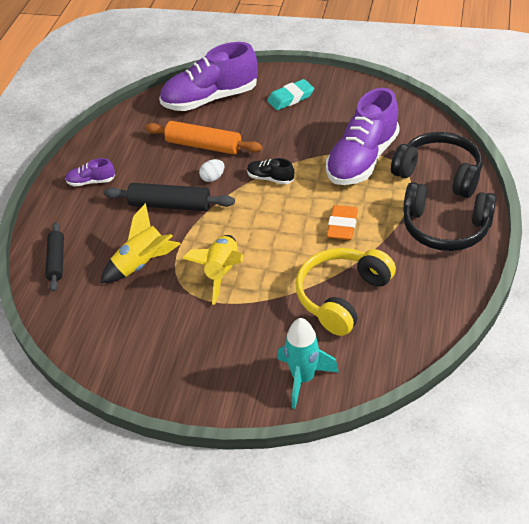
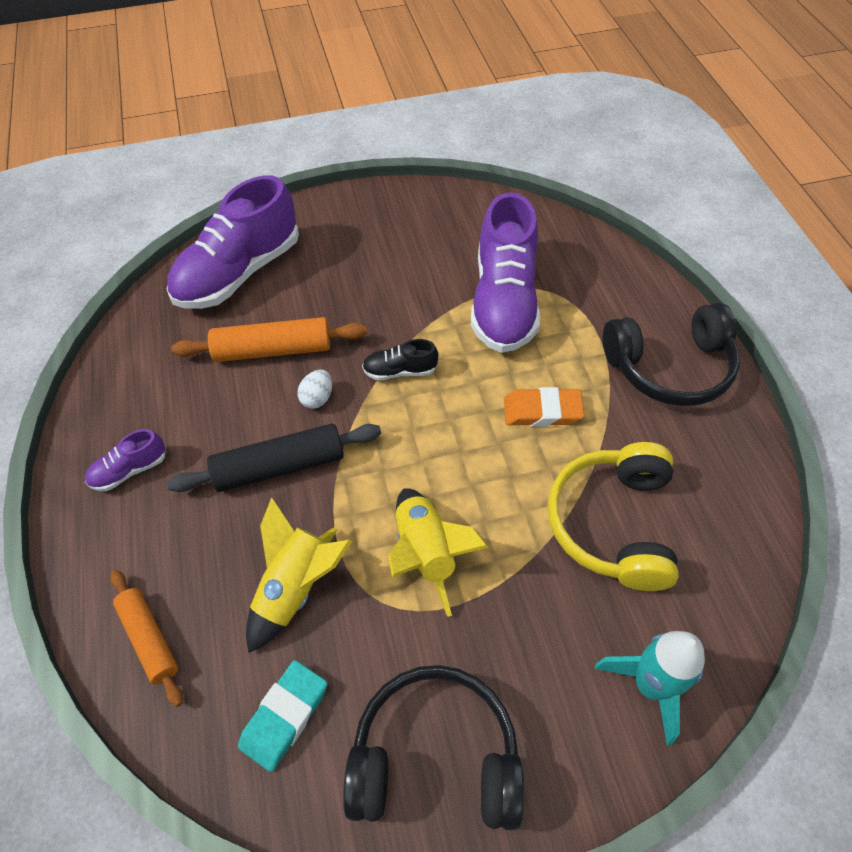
camera: 30 degrees left, 10 degrees up
(57, 261) = (149, 639): black rolling pin -> orange rolling pin
(290, 98) = (352, 238): turquoise eraser -> turquoise eraser (284, 716)
(342, 226) = (542, 411): orange eraser -> orange eraser turned 75 degrees counterclockwise
(439, 173) = (610, 290): black headphones -> black headphones (435, 756)

